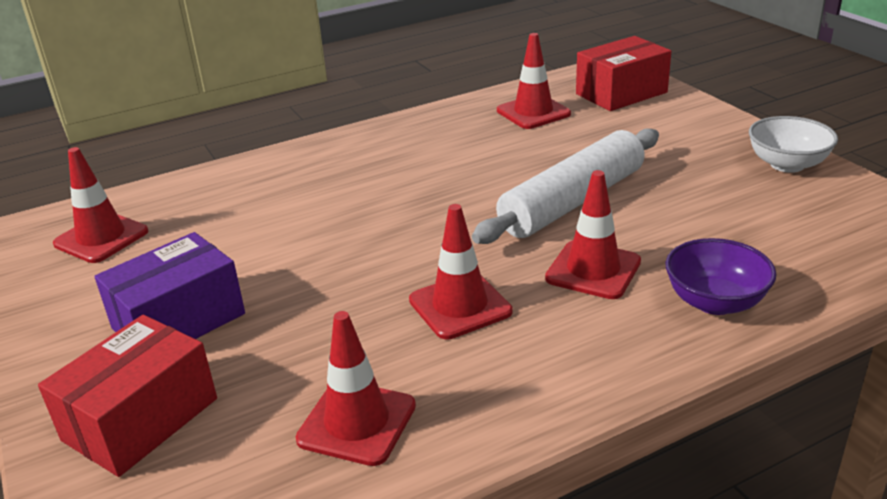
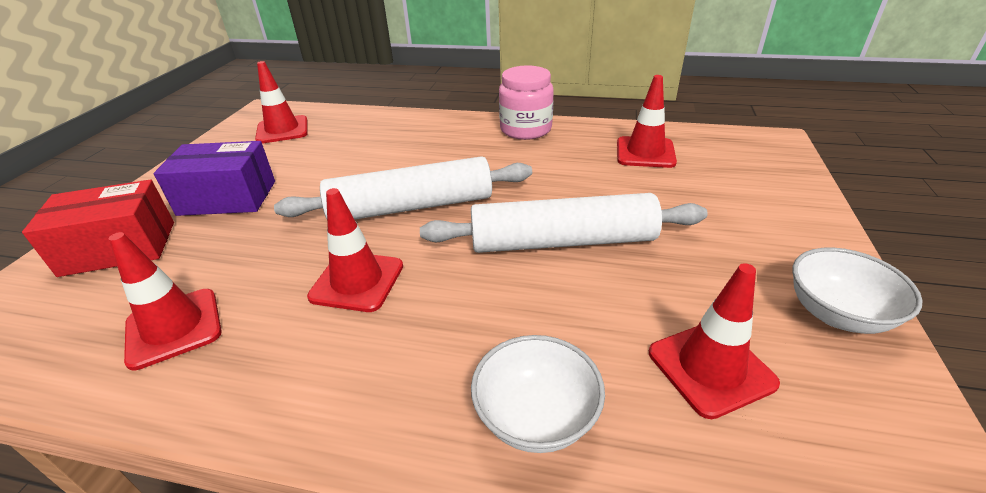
camera: 40 degrees right, 5 degrees up
(397, 132) = (525, 129): none -> pink jar
(403, 236) = (411, 207): none -> white rolling pin
(593, 270) = (485, 312): red traffic cone -> red traffic cone (710, 368)
(621, 93) = (749, 165): red box -> none
(715, 302) = (536, 416): purple bowl -> white bowl

